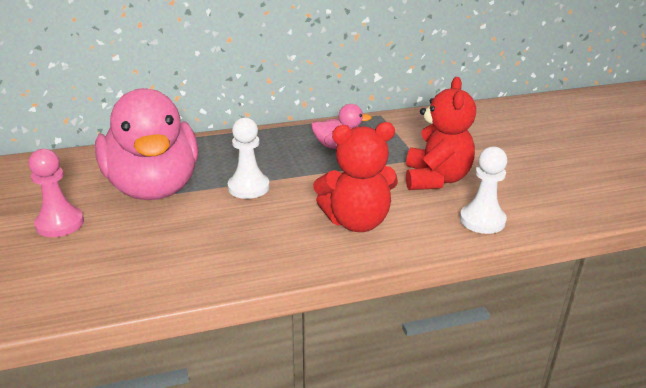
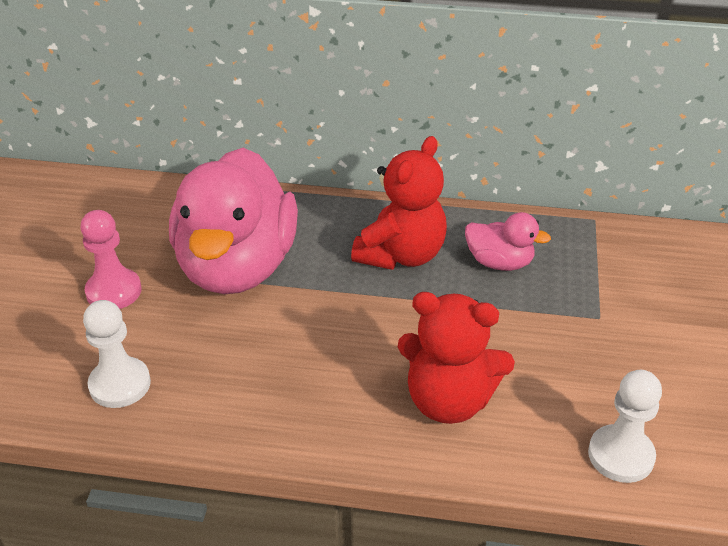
camera: 25 degrees right, 10 degrees up
(248, 187) = (346, 300): white pawn -> white pawn (120, 384)
(436, 179) = (601, 362): red teddy bear -> red teddy bear (401, 255)

